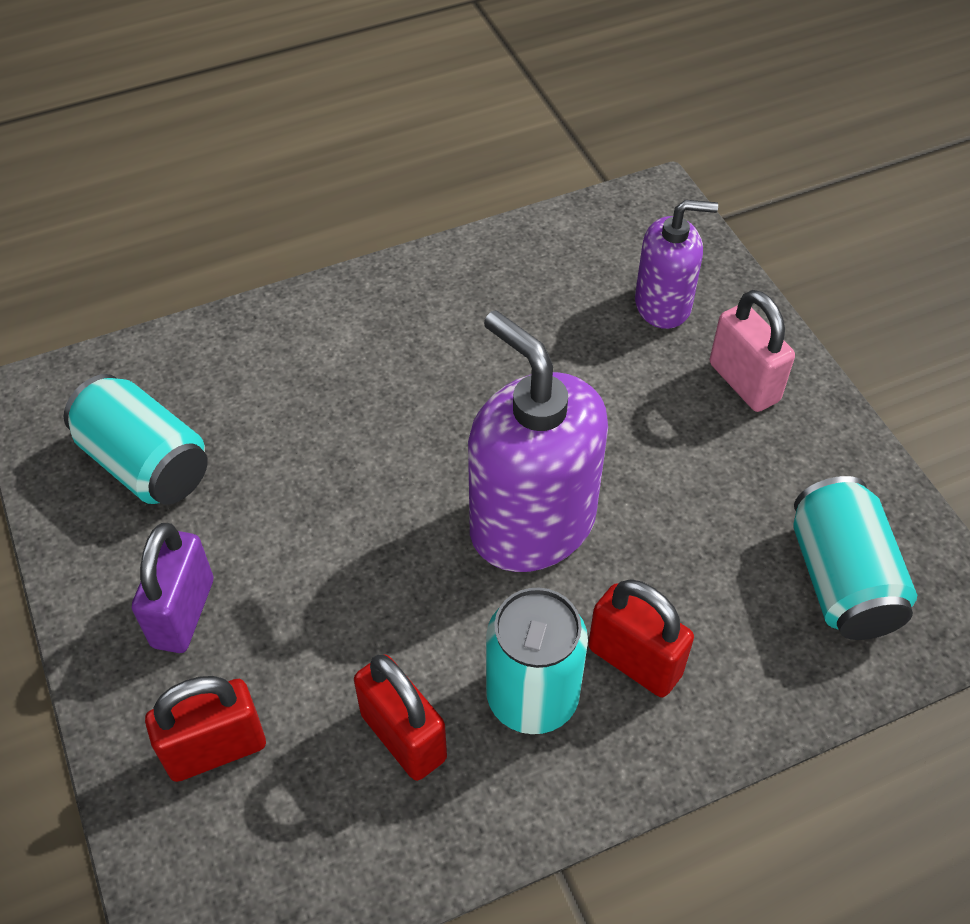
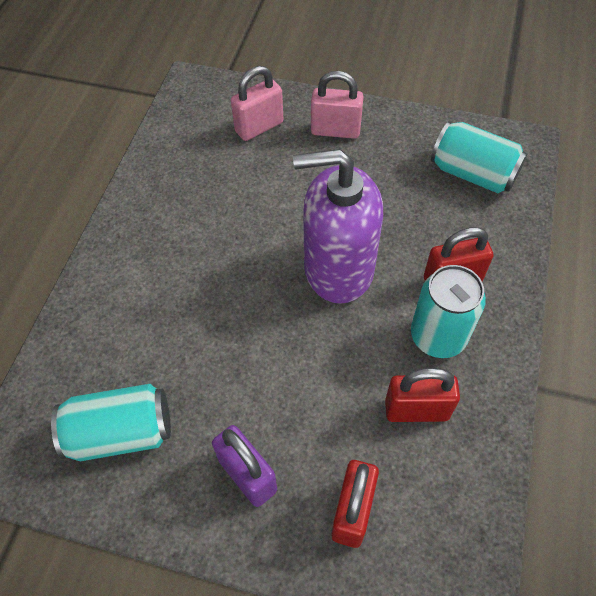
camera: 50 degrees left, 5 degrees up
(663, 304) = (259, 127): purple soap dispenser -> pink padlock

